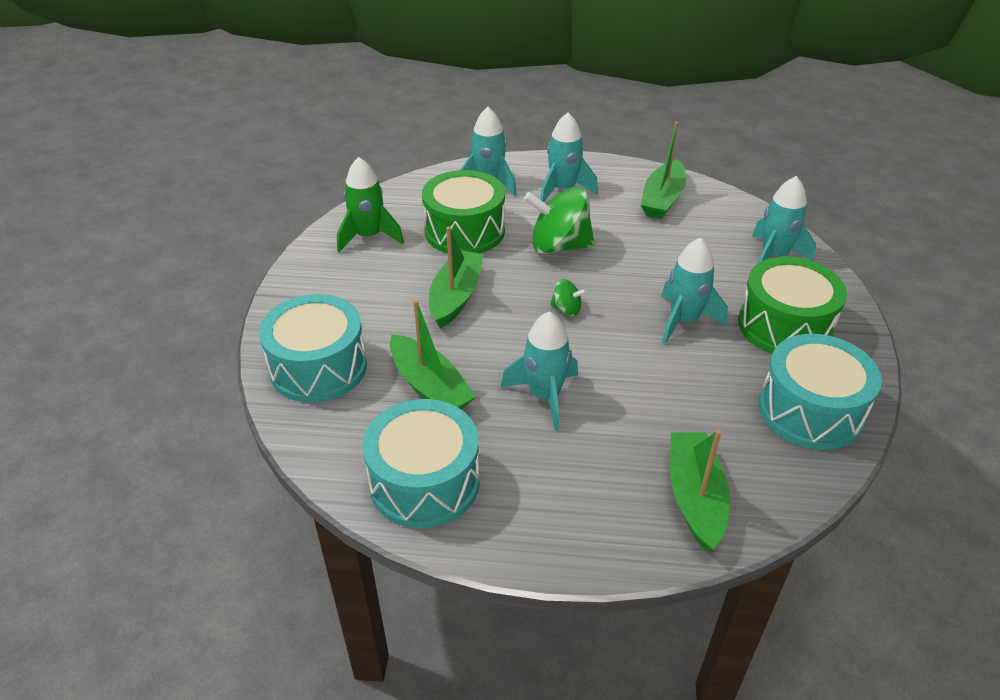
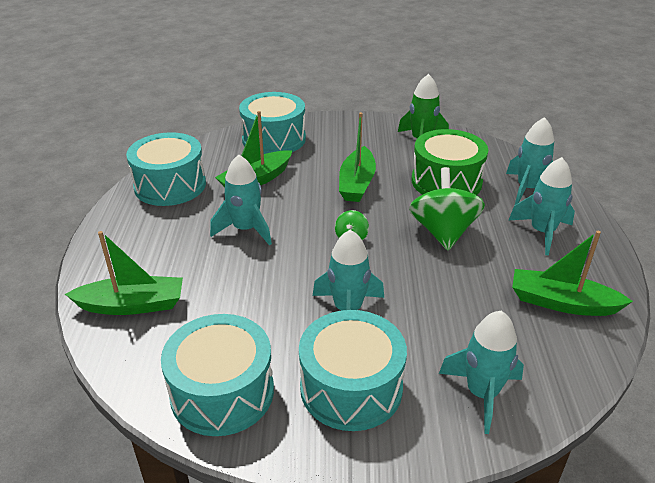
camera: 85 degrees right, 5 degrees down
(455, 296) = (357, 183): green boat -> green boat turned 90 degrees clockwise
(784, 326) = (351, 387): green drum -> turquoise drum

